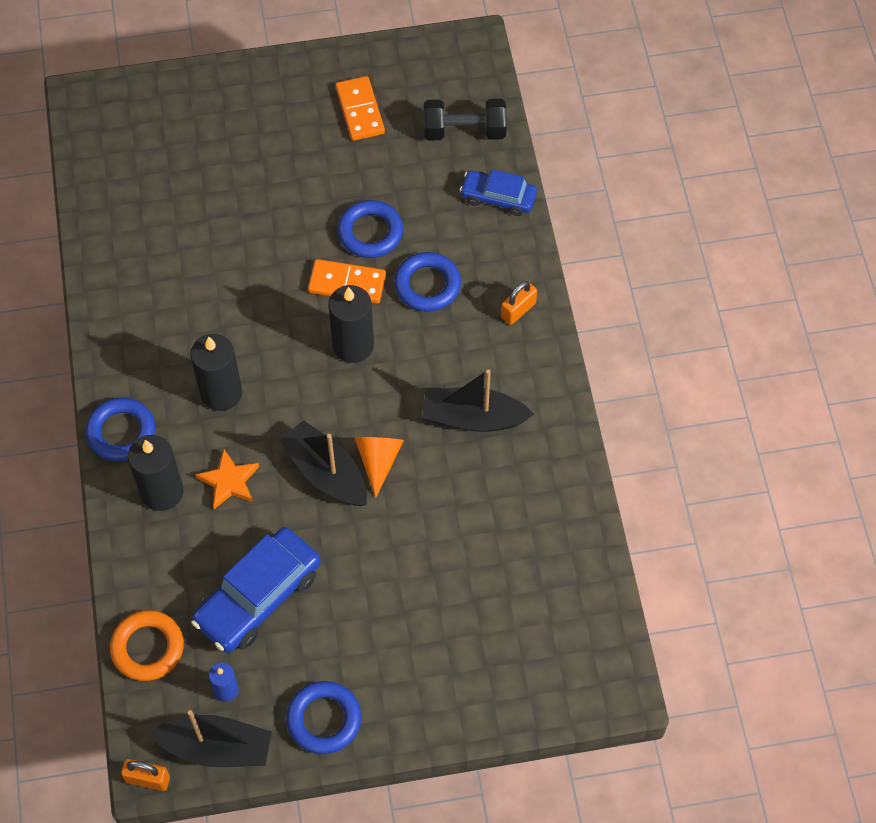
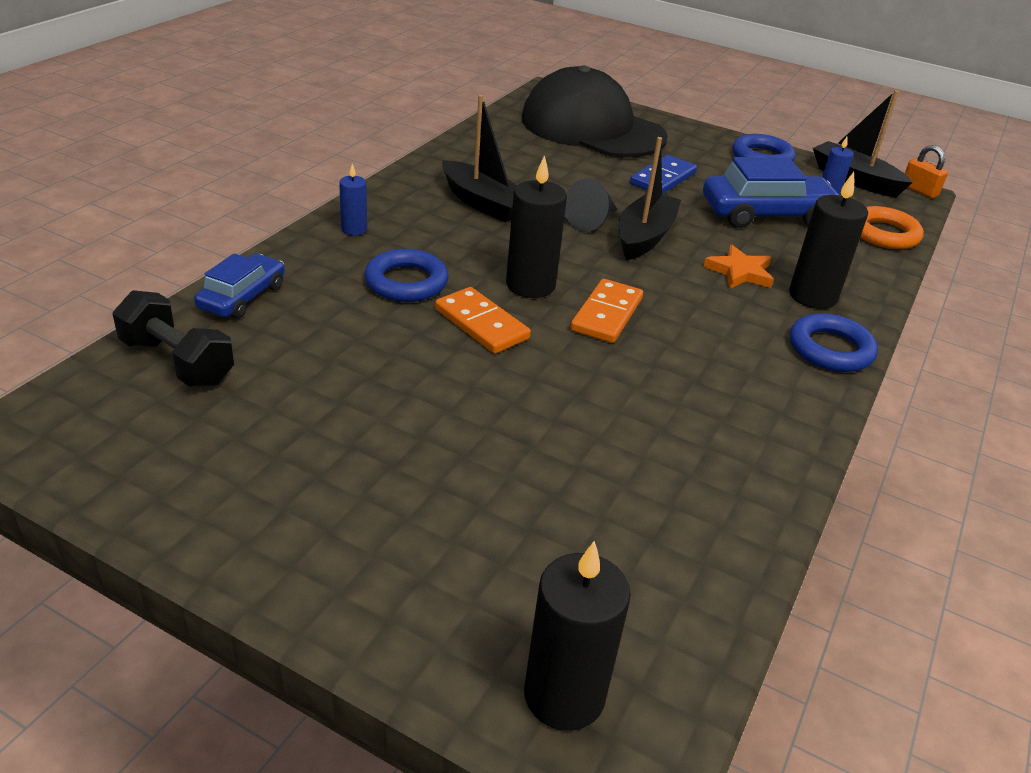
camera: 145 degrees left, 25 degrees down
(221, 393) = (698, 322): black candle -> black candle (564, 695)
(326, 472) = (644, 237): black boat -> black boat turned 150 degrees counterclockwise
(360, 110) = (250, 456): orange domino -> orange domino (606, 314)
(370, 232) = (405, 345): blue ring -> none
(378, 461) = (591, 222): orange cone -> black cone
(378, 587) = (663, 178): none -> blue domino
(498, 197) = (242, 297): blue car -> blue car turned 120 degrees counterclockwise
(510, 636) = (592, 128): none -> black cap
(518, 310) = (354, 229): orange padlock -> blue candle

